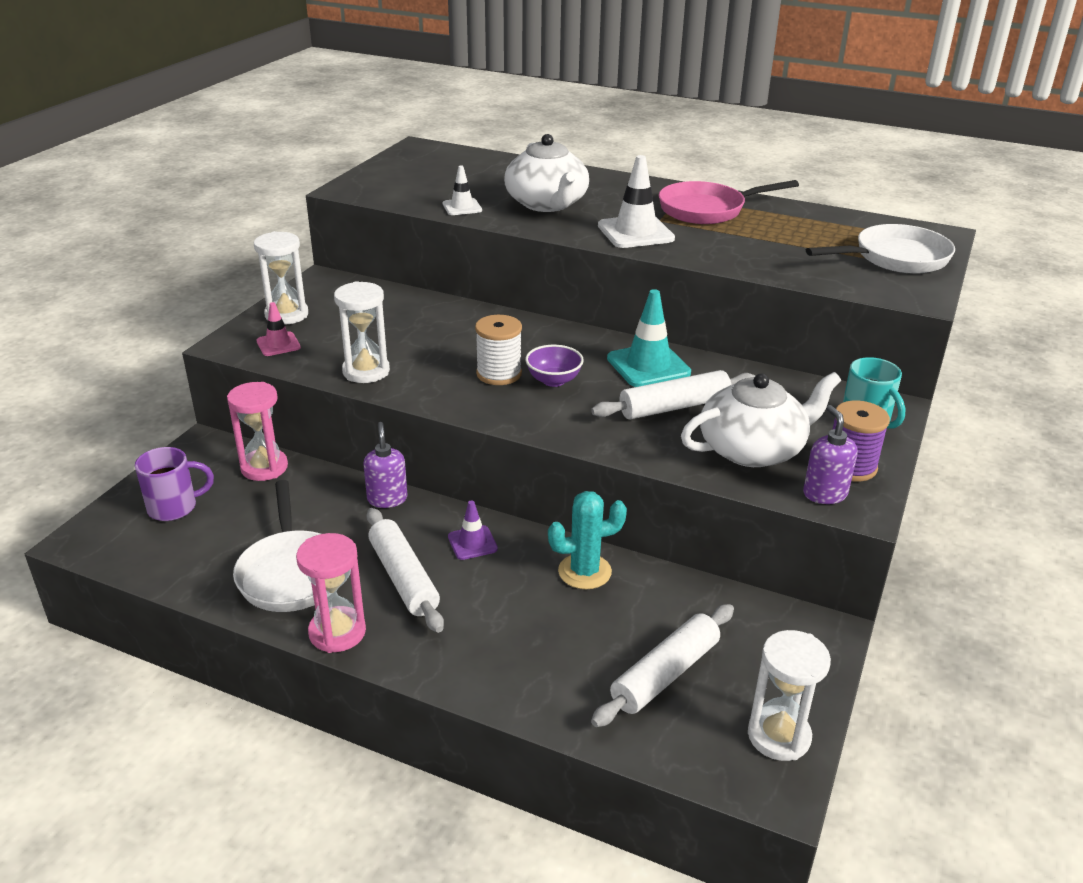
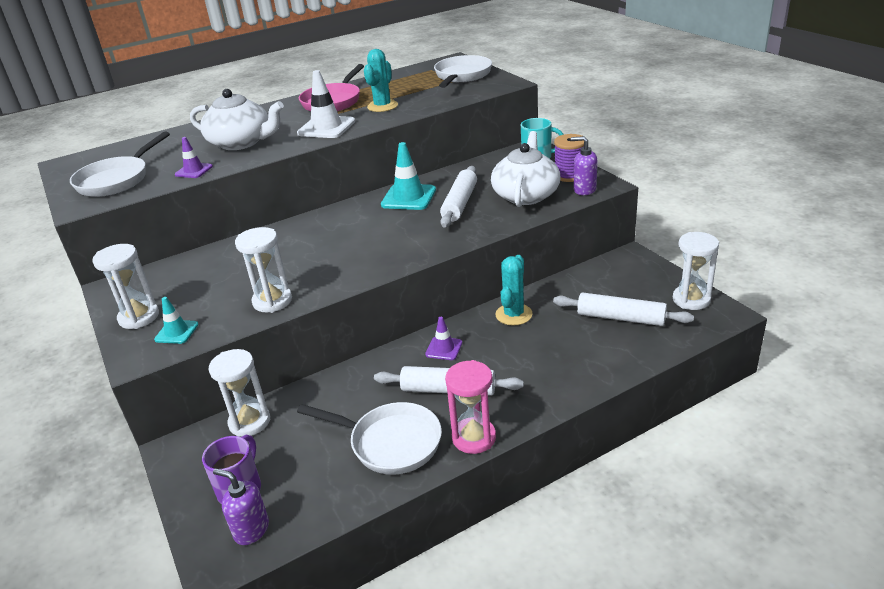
camera: 50 degrees left, 0 degrees up
(264, 467) = (249, 422): pink hourglass -> white hourglass
(278, 344) = (176, 332): pink traffic cone -> turquoise traffic cone
(387, 499) = (358, 371): purple soap dispenser -> purple soap dispenser (251, 530)
(408, 182) = (116, 180): none -> white pan
(462, 207) = (194, 171): white traffic cone -> purple traffic cone
(499, 374) = (348, 249): white spool -> none
(553, 380) = (382, 232): purple bowl -> none
(665, 674) = (620, 318): white rolling pin -> white rolling pin turned 60 degrees counterclockwise
(732, 242) = (382, 106): none -> turquoise cactus

